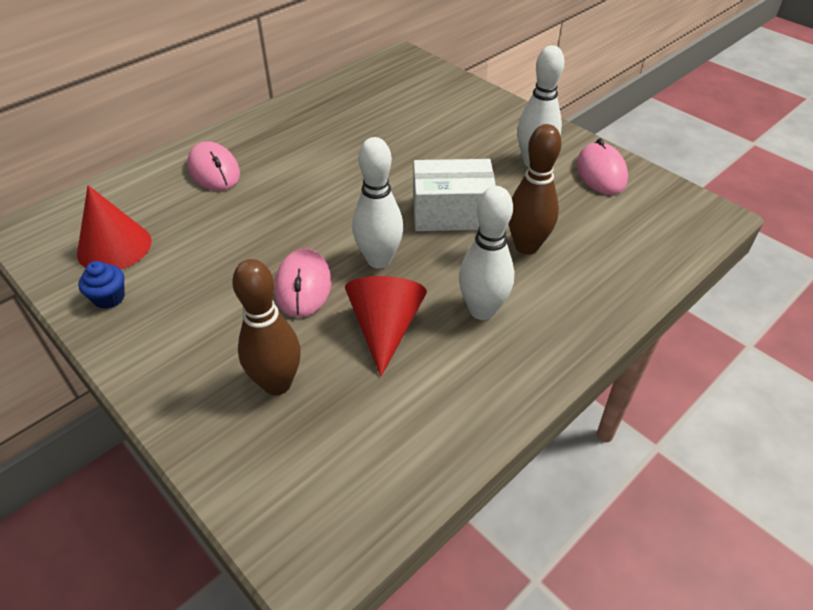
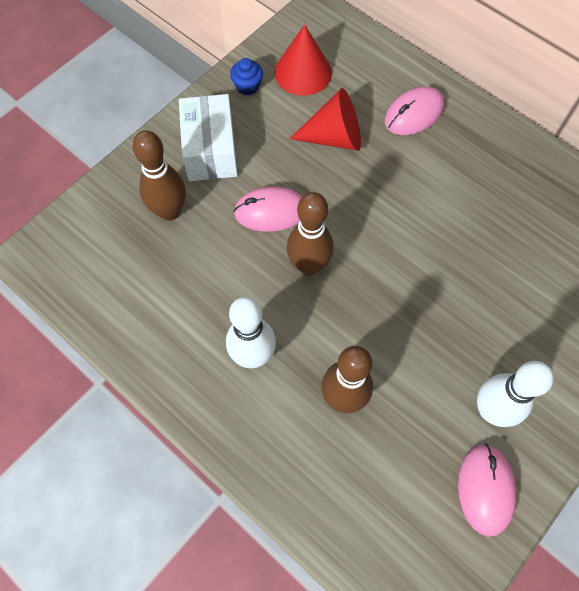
camera: 85 degrees right, 20 degrees up
(379, 260) = (309, 265): white bowling pin -> brown bowling pin
(385, 328) = (227, 278): red cone -> red cone (334, 137)
(451, 213) = (384, 324): white box -> white box (210, 150)
(601, 172) = (485, 489): pink mouse -> pink mouse turned 75 degrees counterclockwise

